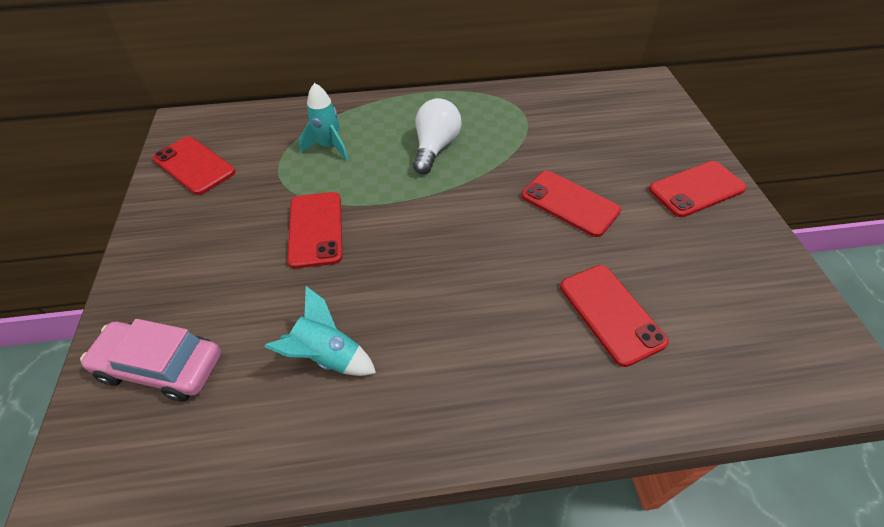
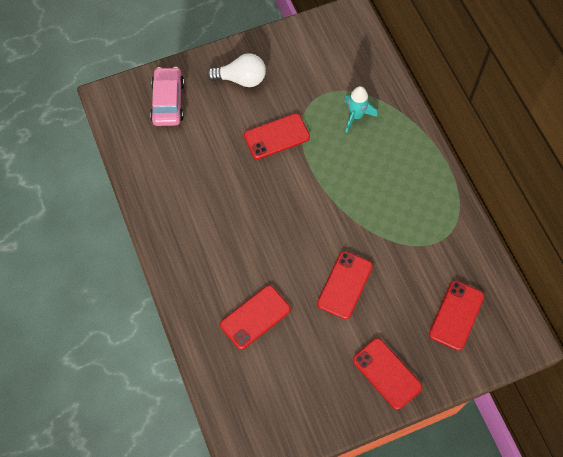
camera: 75 degrees right, 15 degrees up
(194, 166) = (311, 44): red phone -> red phone (456, 315)
(327, 356) = (191, 175): turquoise rocket -> none
(435, 148) = (377, 185): white light bulb -> white light bulb (241, 79)

